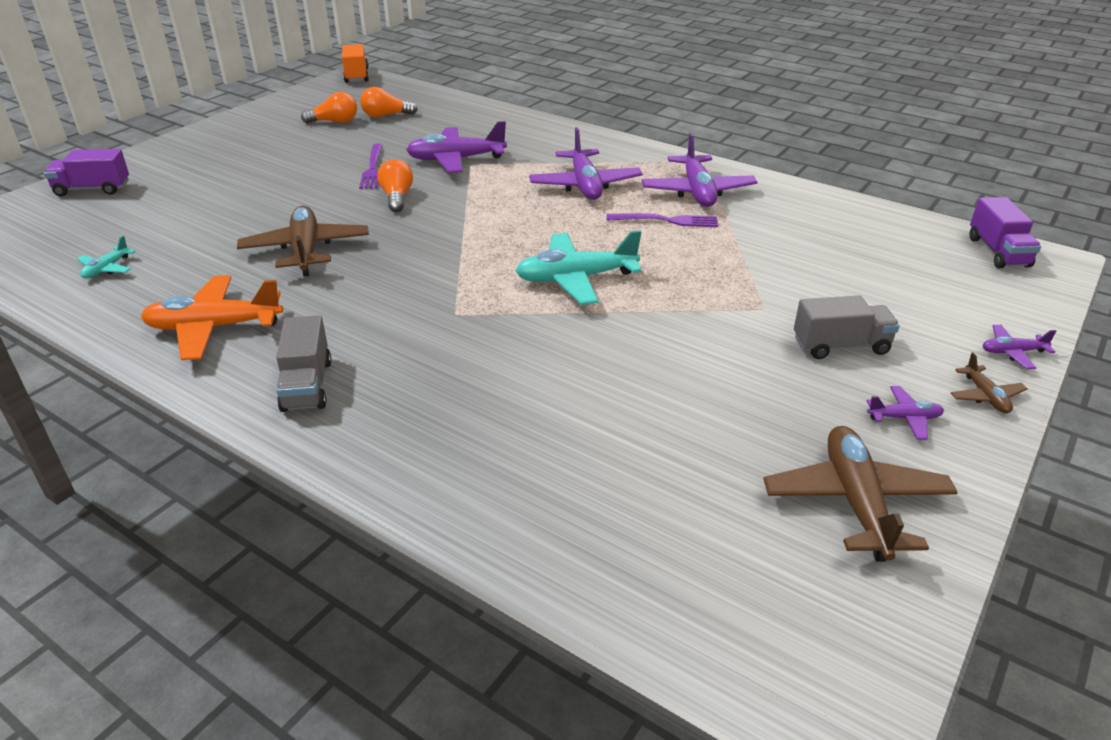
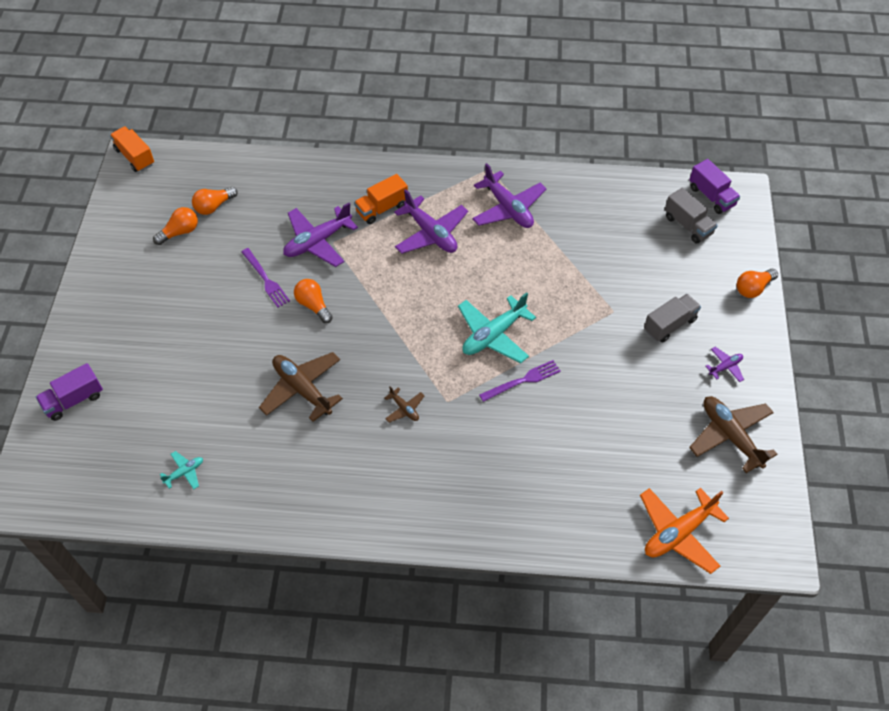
camera: 30 degrees left, 20 degrees up
(106, 269) = (184, 472): turquoise plane -> turquoise plane turned 120 degrees counterclockwise
(214, 327) = (313, 485): orange plane -> orange plane (678, 533)
(307, 385) = (413, 500): grey truck -> grey truck (688, 225)
(550, 156) = (382, 208): none -> orange truck
(667, 220) = (509, 250): purple fork -> purple fork (523, 380)
(985, 396) = (754, 331): brown plane -> brown plane (404, 409)
(1012, 352) = (753, 288): purple plane -> orange light bulb

